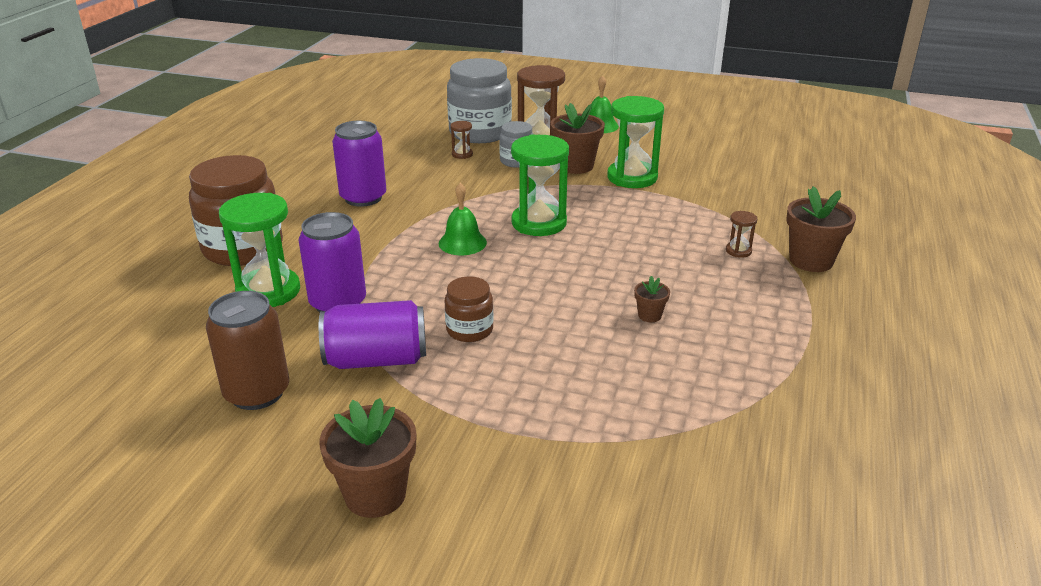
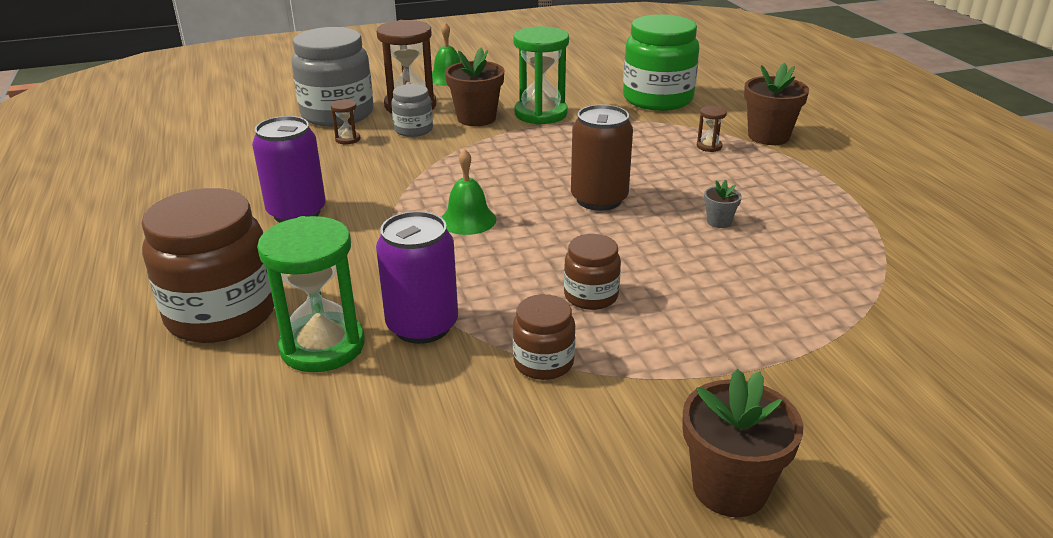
camera: 35 degrees left, 0 degrees up
(257, 393) = (465, 455): brown can -> brown can (599, 199)
(376, 360) = (543, 362): purple can -> brown jar
(539, 223) = (515, 178): green hourglass -> none
(649, 315) = (719, 222): brown flower pot -> grey flower pot
(755, 194) = (657, 99): none -> green jar

